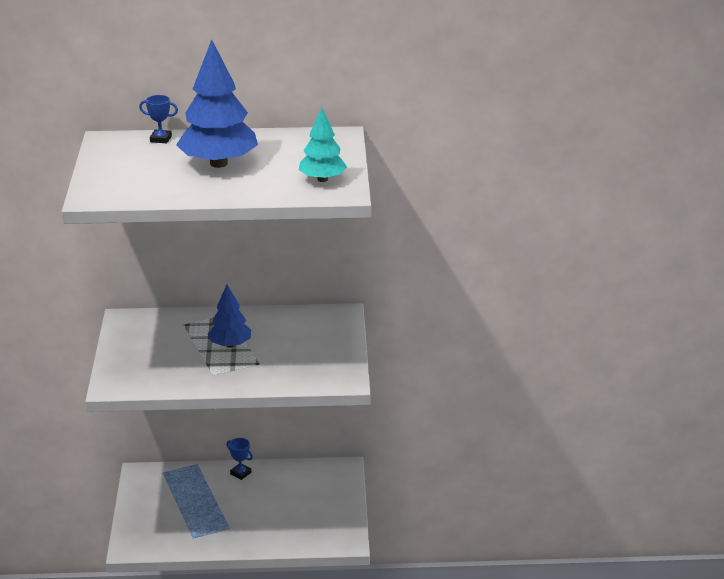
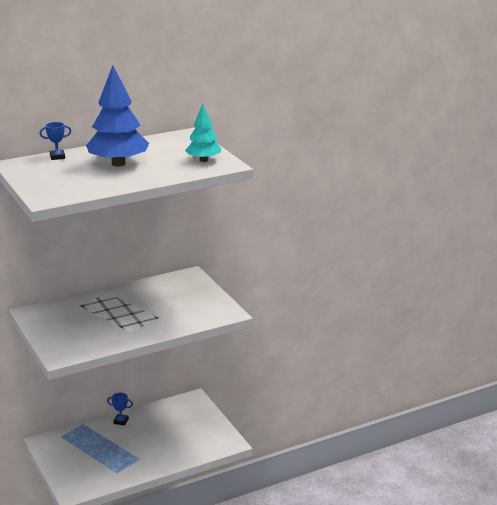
camera: 25 degrees left, 5 degrees down
(230, 345) = (126, 310): blue tree -> none

